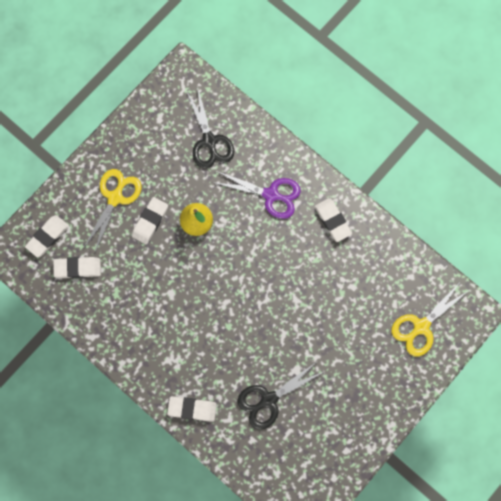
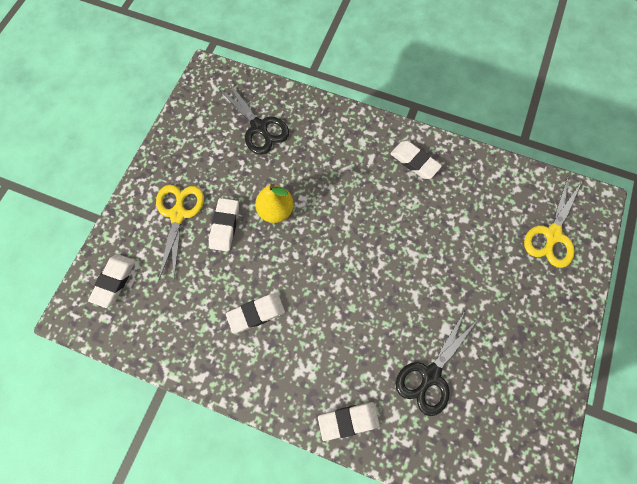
camera: 20 degrees left, 5 degrees down
(77, 268) = (159, 304): white eraser -> white eraser (256, 313)
(271, 195) = (342, 157): purple scissors -> none

